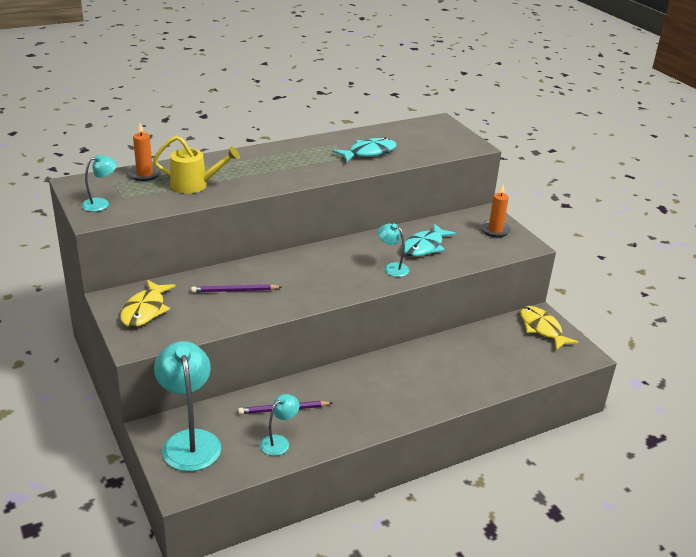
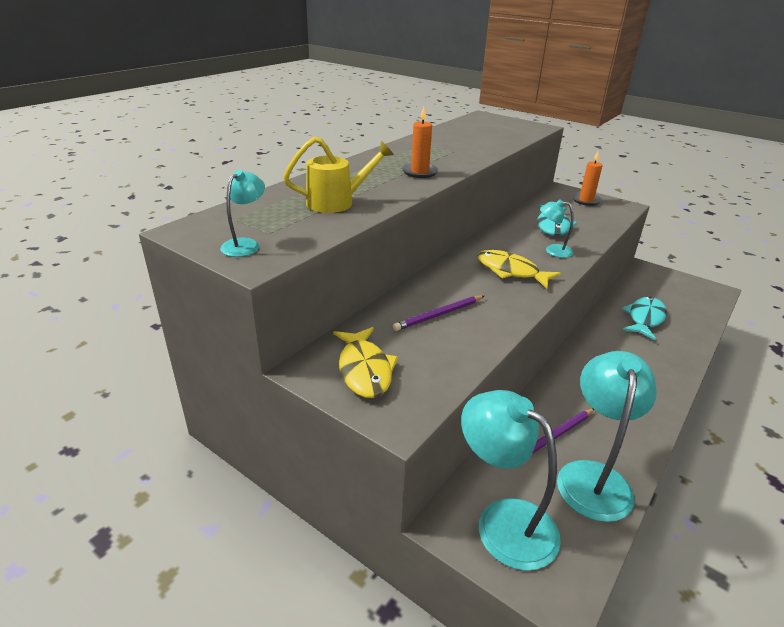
camera: 25 degrees left, 0 degrees up
(144, 174) = (263, 203): orange candle -> orange candle (420, 172)
(279, 442) = (593, 477): turquoise lamp -> turquoise lamp, size x1.97
(369, 153) = (465, 145): turquoise fish -> turquoise fish (645, 318)
(542, 329) = (660, 279): yellow fish -> yellow fish (511, 271)

